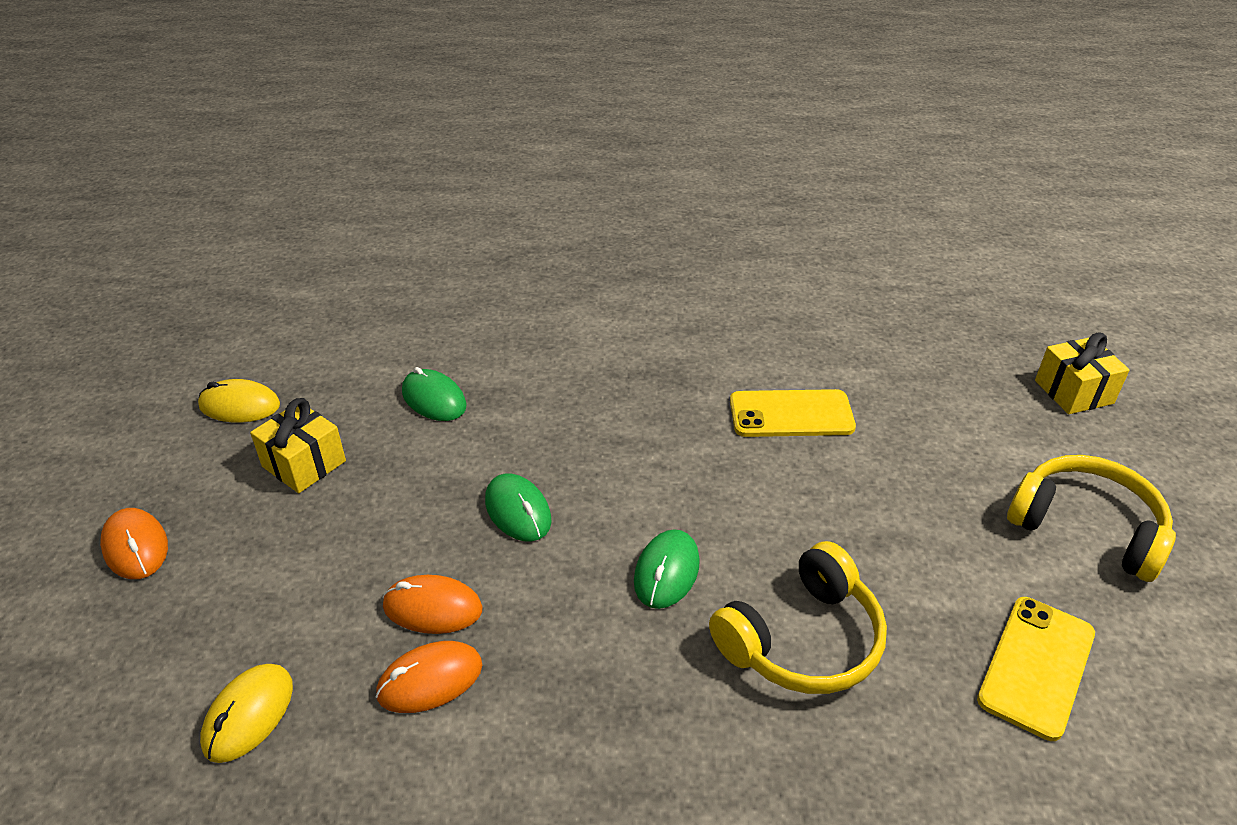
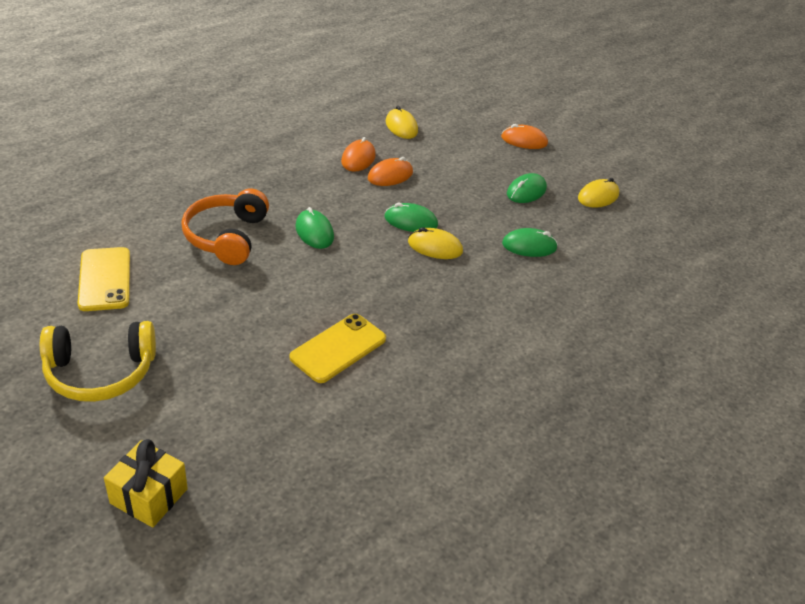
camera: 130 degrees right, 0 degrees up
(304, 464) = (526, 191): yellow gift -> green mouse
(540, 459) = (435, 247): none -> yellow mouse
(802, 640) = (226, 237): yellow headphones -> orange headphones

